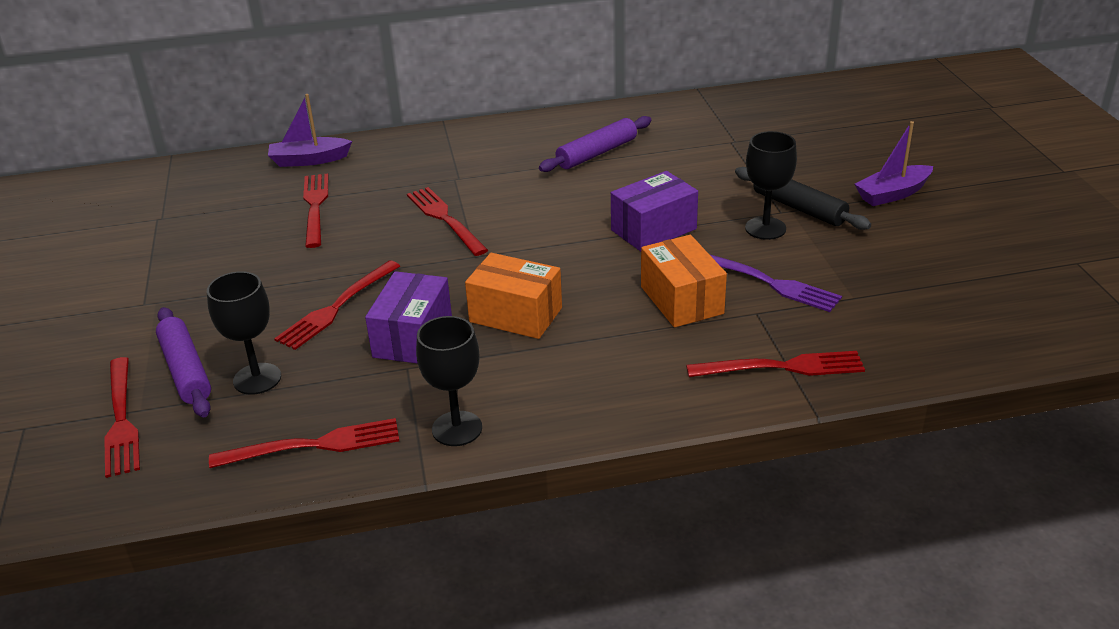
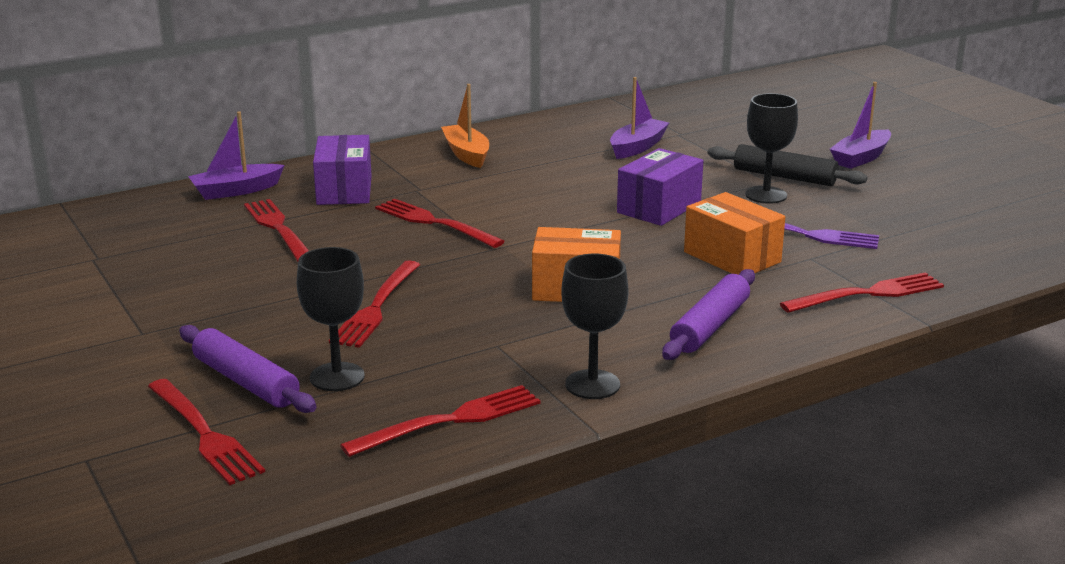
camera: 20 degrees left, 10 degrees down
(413, 337) = (482, 320): purple box -> purple box (344, 190)
(524, 143) = (466, 154): none -> orange boat
(597, 153) = (551, 155): purple rolling pin -> purple rolling pin (710, 326)
(682, 153) = (637, 147): none -> purple boat

